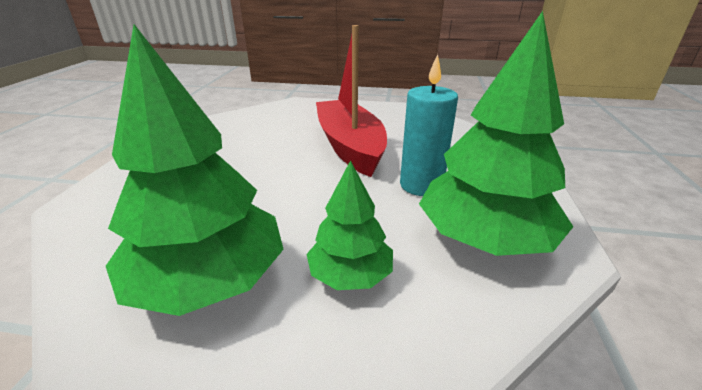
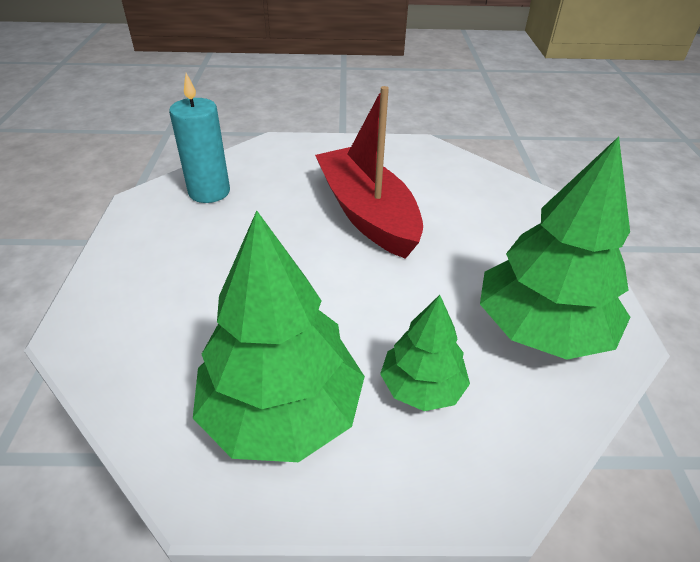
camera: 10 degrees left, 10 degrees up
(421, 185) = (463, 265): turquoise candle -> turquoise candle (209, 192)

